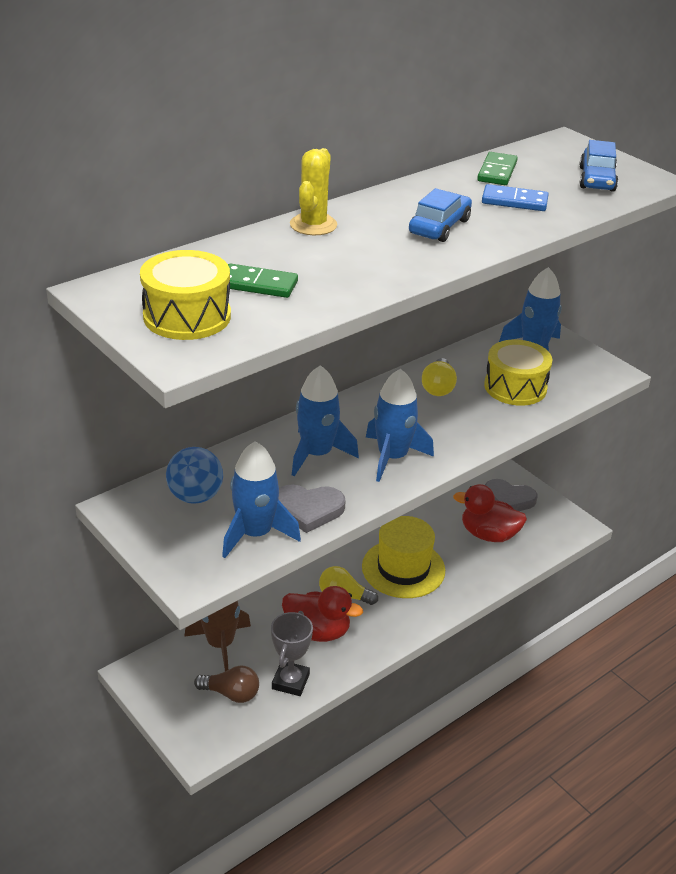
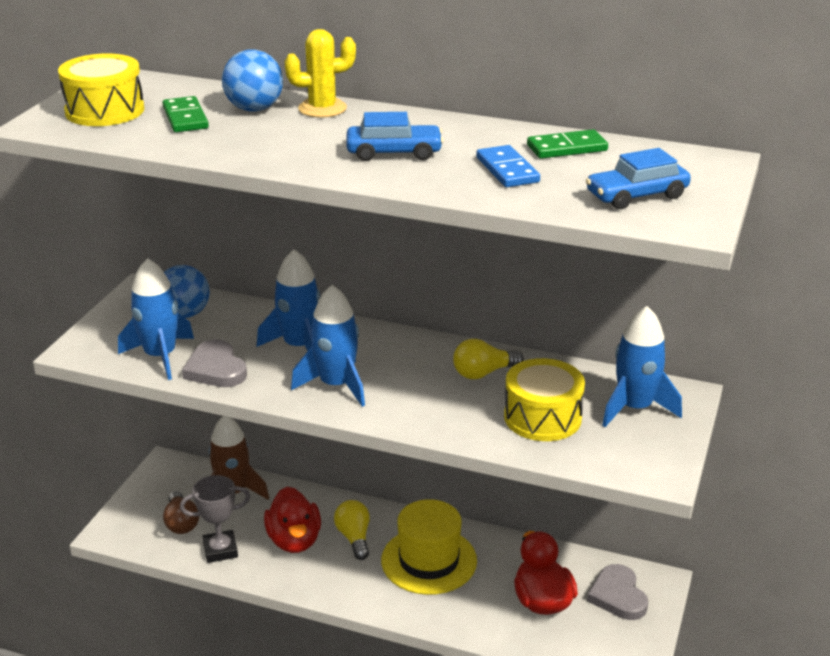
camera: 60 degrees right, 5 degrees down
(276, 250) = (254, 109): none -> blue ball

